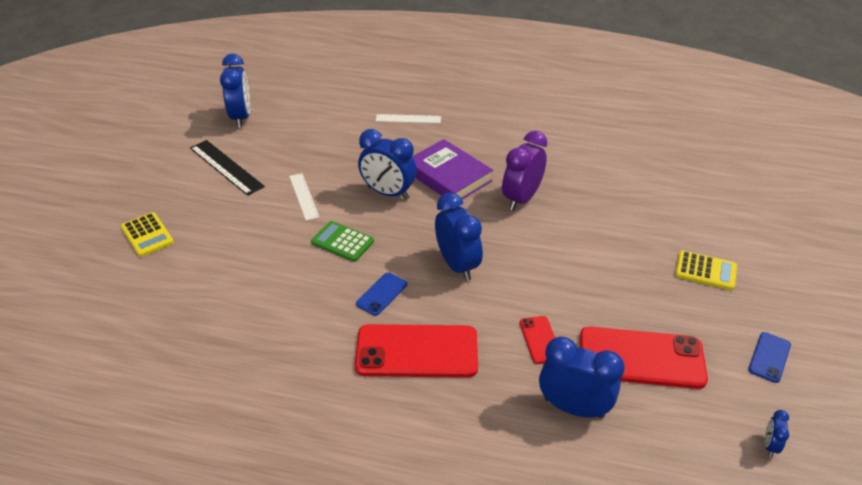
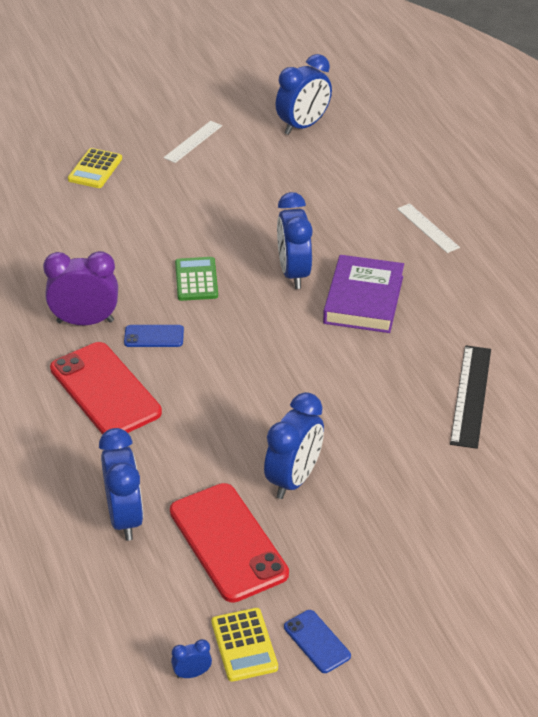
camera: 55 degrees right, 0 degrees up
(226, 167) = (223, 159): black ruler -> black ruler (471, 396)
(304, 196) = (233, 225): white ruler -> white ruler (193, 142)
(457, 265) = (237, 366): blue clock -> blue clock (294, 479)
(521, 199) = (383, 366): purple clock -> purple clock (85, 321)
(540, 340) = (189, 463): red phone -> none
(705, 271) = (408, 550): yellow calculator -> yellow calculator (244, 645)
(769, 357) = (317, 641): blue phone -> blue phone turned 60 degrees clockwise

